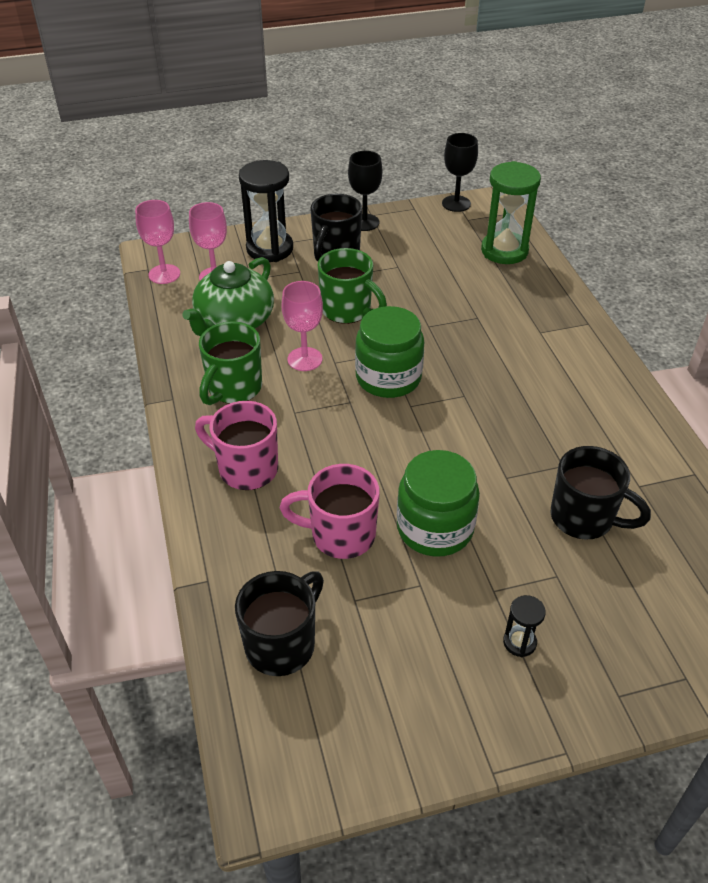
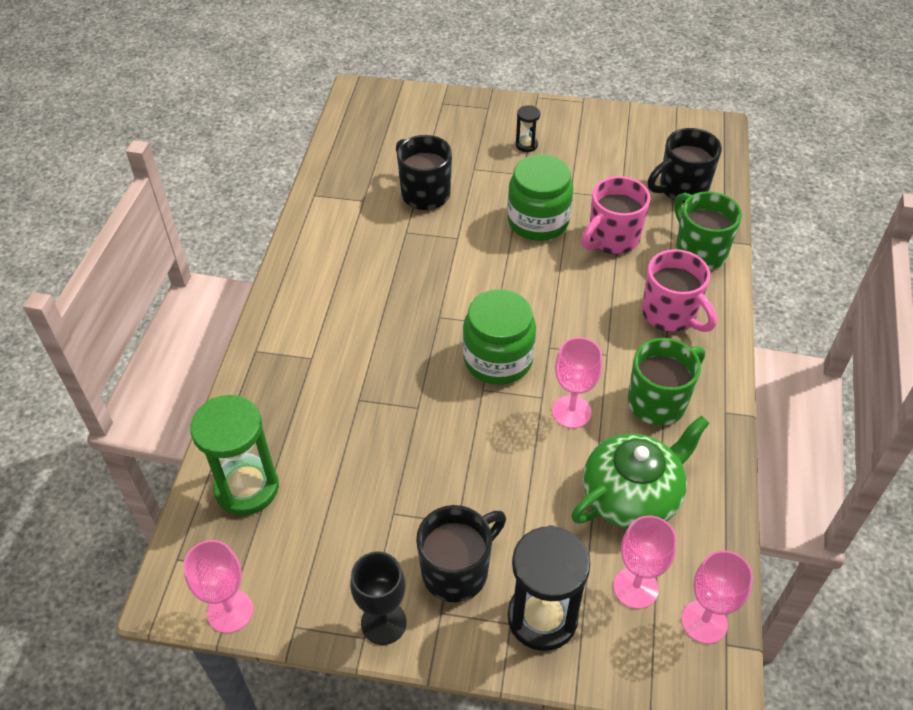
camera: 155 degrees left, 5 degrees up
(340, 535) = (612, 239): pink mug -> pink mug turned 105 degrees clockwise
(347, 310) = (493, 462): green mug -> green mug (699, 251)
(456, 203) = (230, 611): black goblet -> pink goblet

